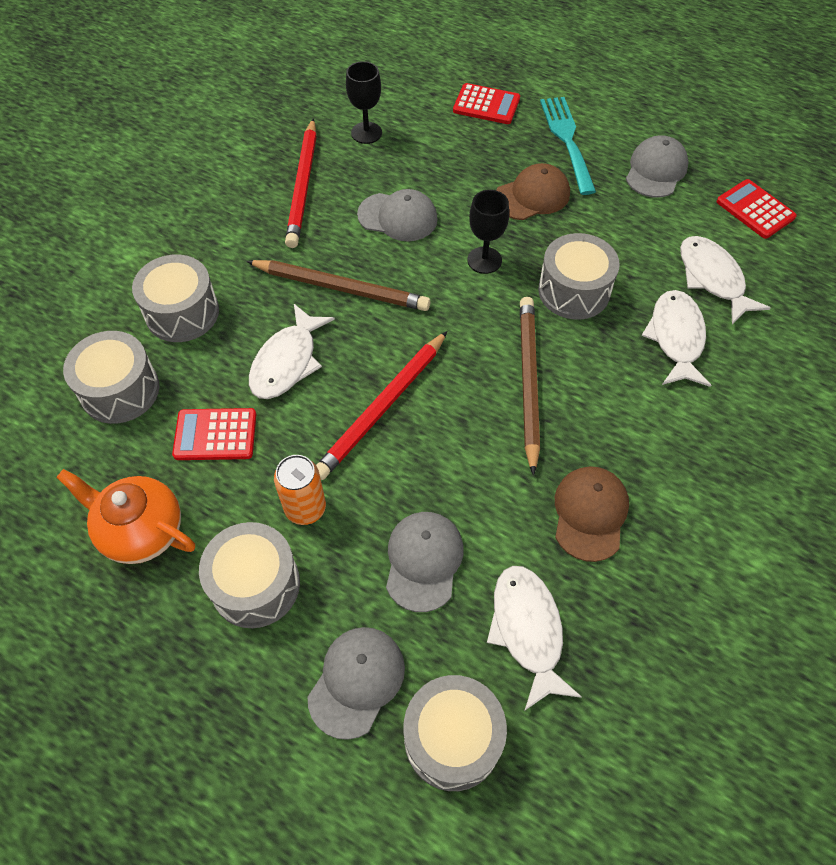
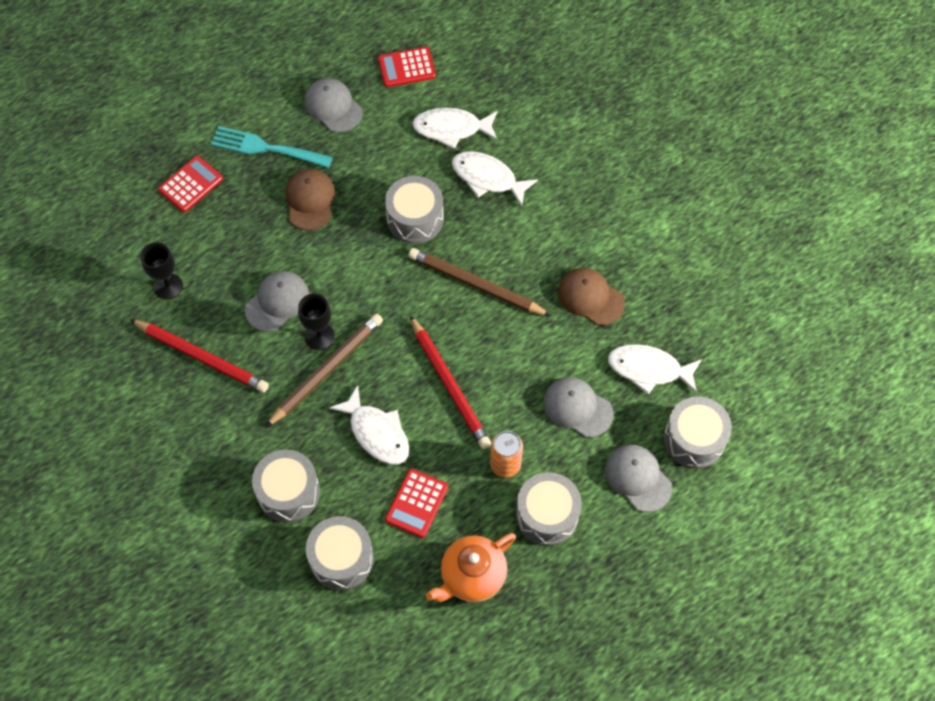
camera: 65 degrees left, 5 degrees up
(484, 260) = (354, 262): black goblet -> black goblet (319, 336)

